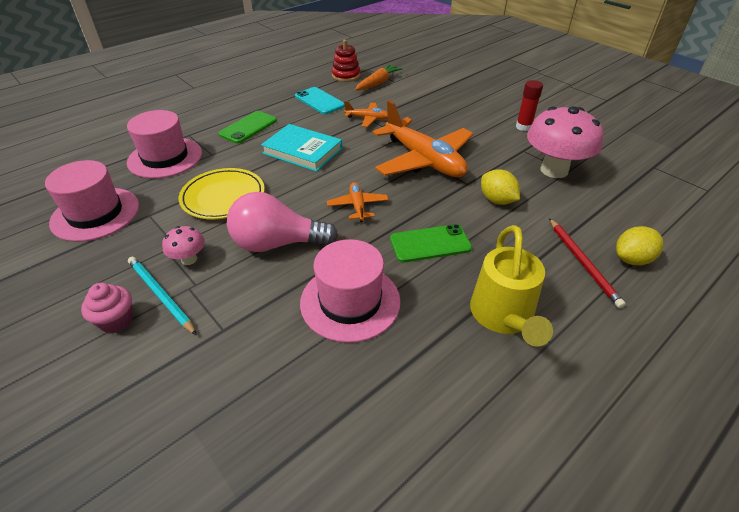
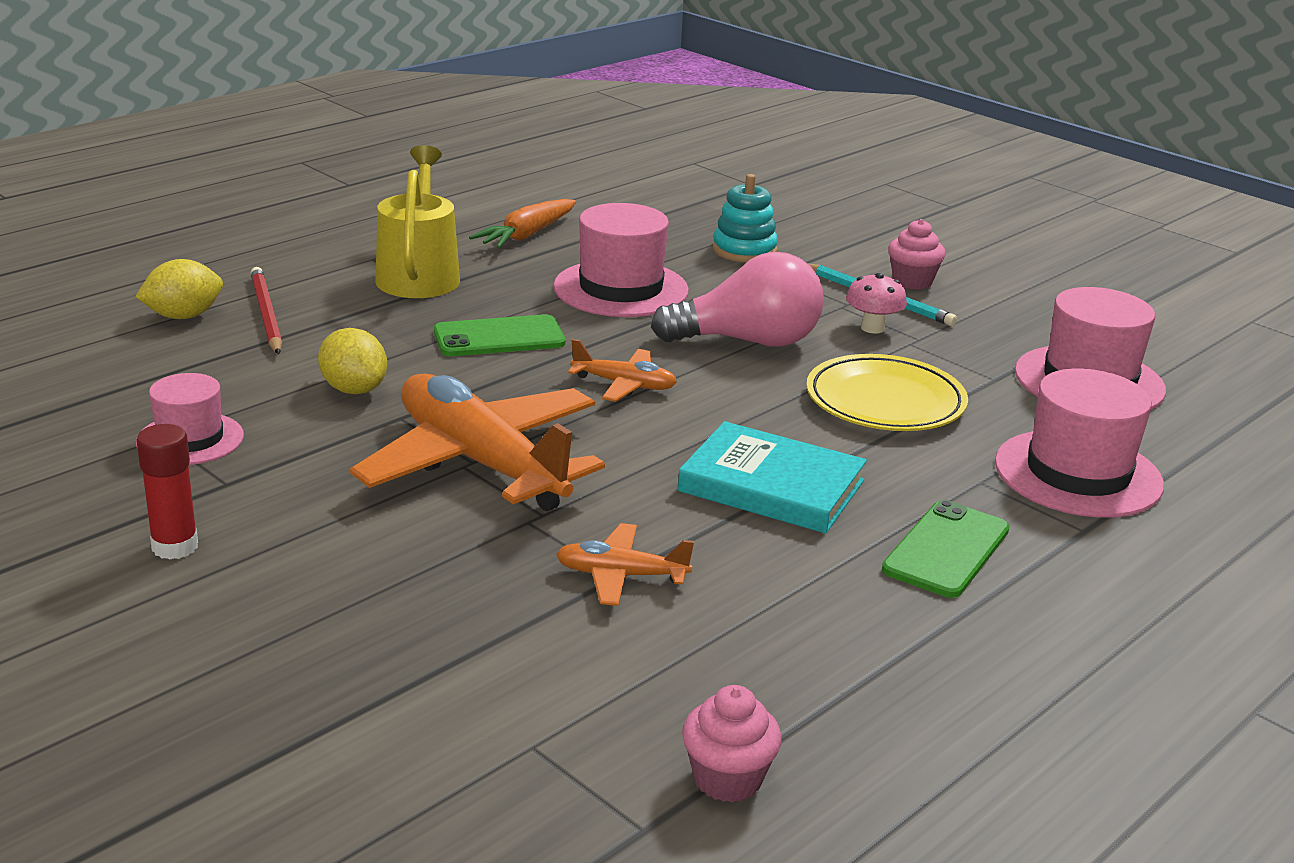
camera: 175 degrees right, 15 degrees down
(232, 370) = (744, 250): none -> turquoise stacking toy
(319, 101) = (786, 644): turquoise phone -> none
(346, 76) = (727, 779): red stacking toy -> pink cupcake
(357, 206) = (624, 385): orange plane -> orange plane turned 60 degrees counterclockwise
(378, 83) = (596, 734): orange carrot -> orange carrot (527, 235)
(554, 170) = (190, 439): pink mushroom -> pink hat

